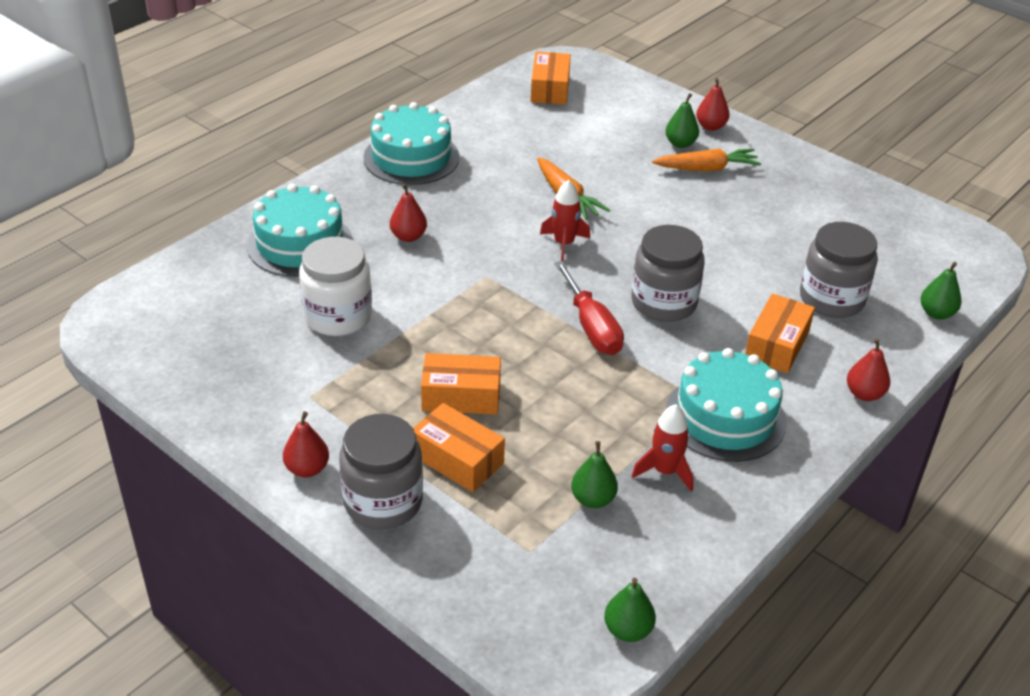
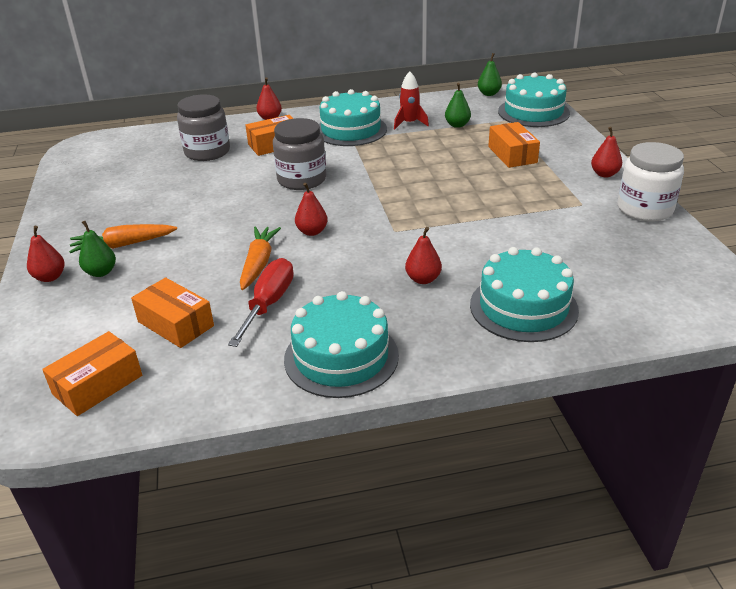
camera: 140 degrees left, 5 degrees down
(338, 316) = (530, 241): white jar -> white jar (644, 209)
(383, 502) = (568, 152): grey jar -> none
(461, 396) = (483, 177): orange box -> orange box (175, 324)
(505, 598) = (533, 112): none -> turquoise cake
(564, 244) = (312, 232): red rocket -> red pear
(591, 327) = (363, 182): red screwdriver -> red screwdriver (269, 303)
(706, 169) = (124, 245): orange carrot -> orange carrot turned 45 degrees counterclockwise
(936, 313) = (170, 131): green pear -> none

